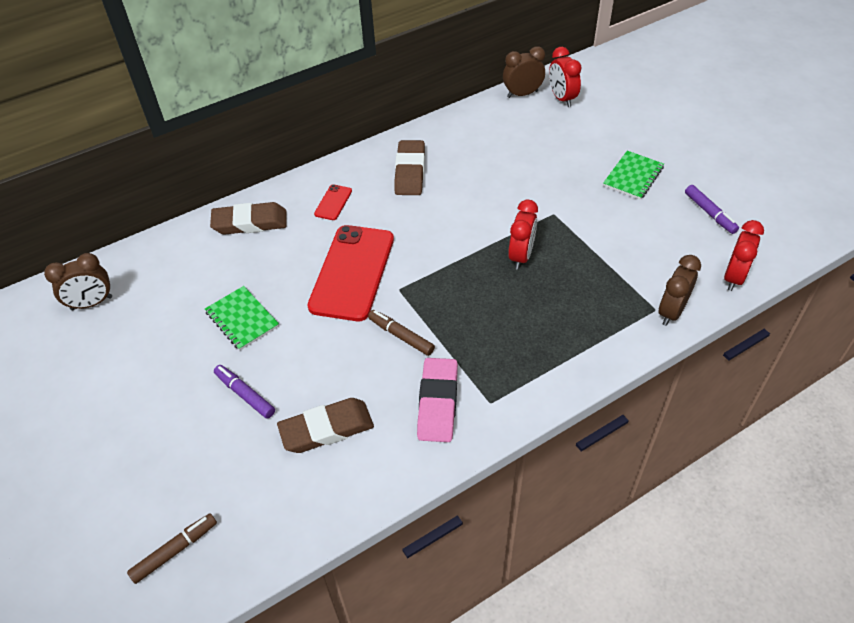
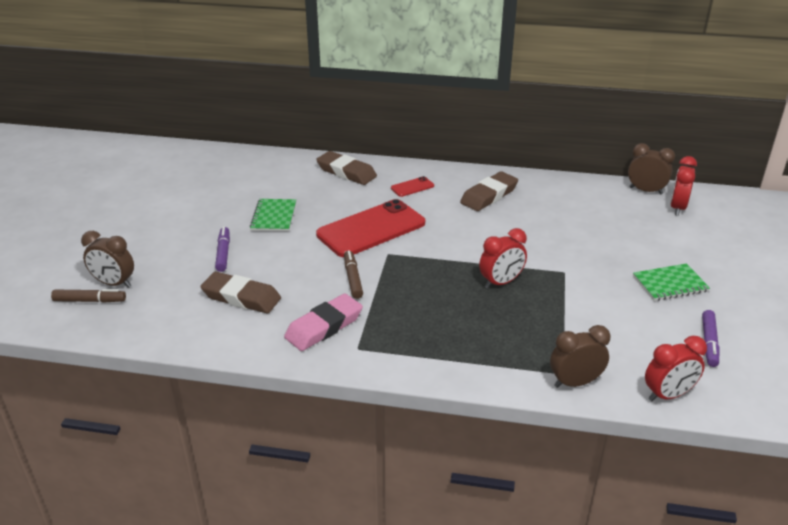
camera: 40 degrees right, 15 degrees down
(92, 303) = (210, 166): brown clock -> brown clock (114, 283)

